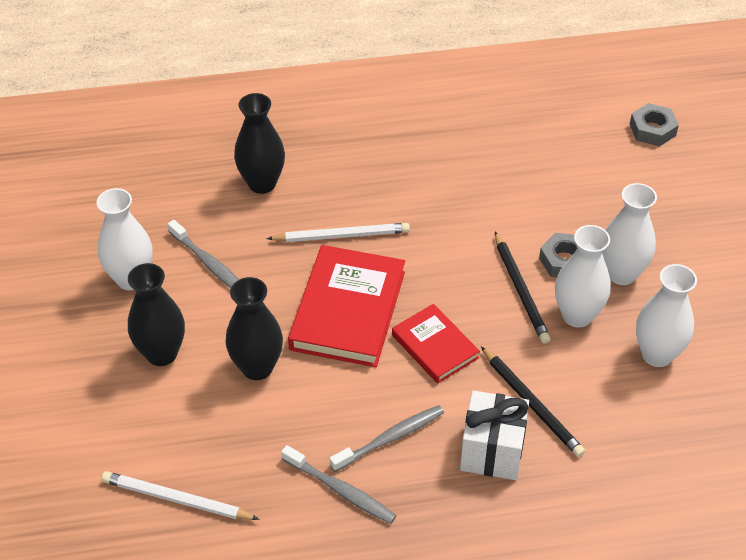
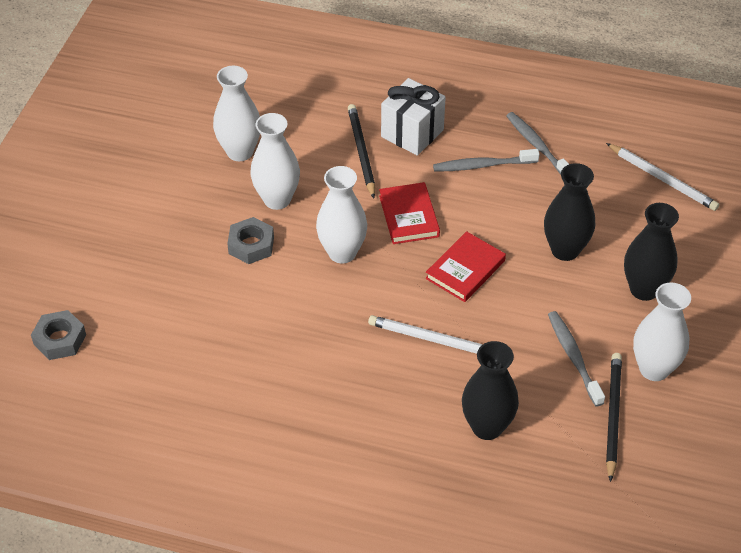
camera: 155 degrees left, 0 degrees up
(348, 310) = (465, 269): red book -> red book, size x0.59
(521, 290) = (307, 235): black pencil -> black pencil (612, 416)
(621, 274) = (213, 218): white vase -> white vase (342, 253)

